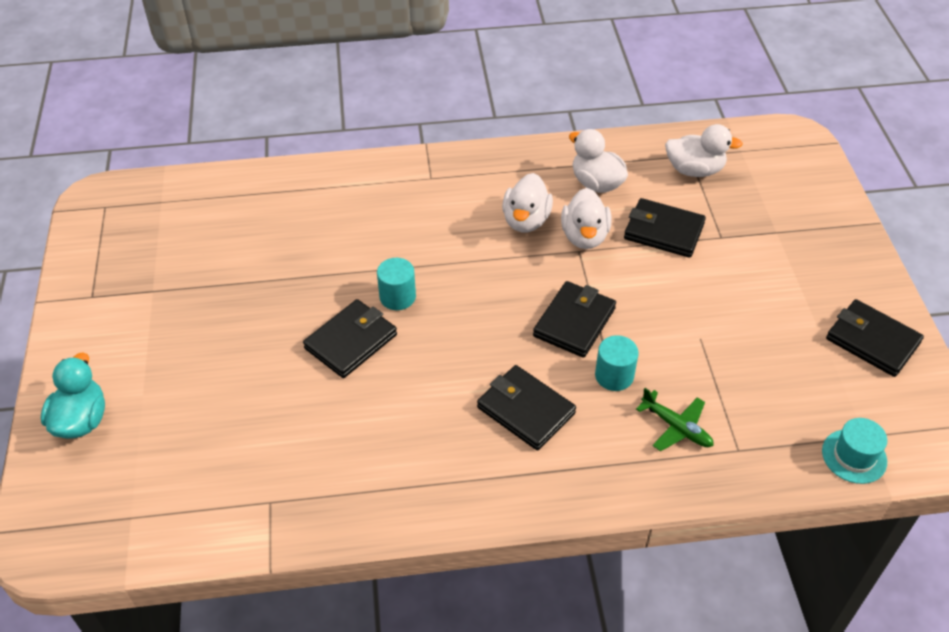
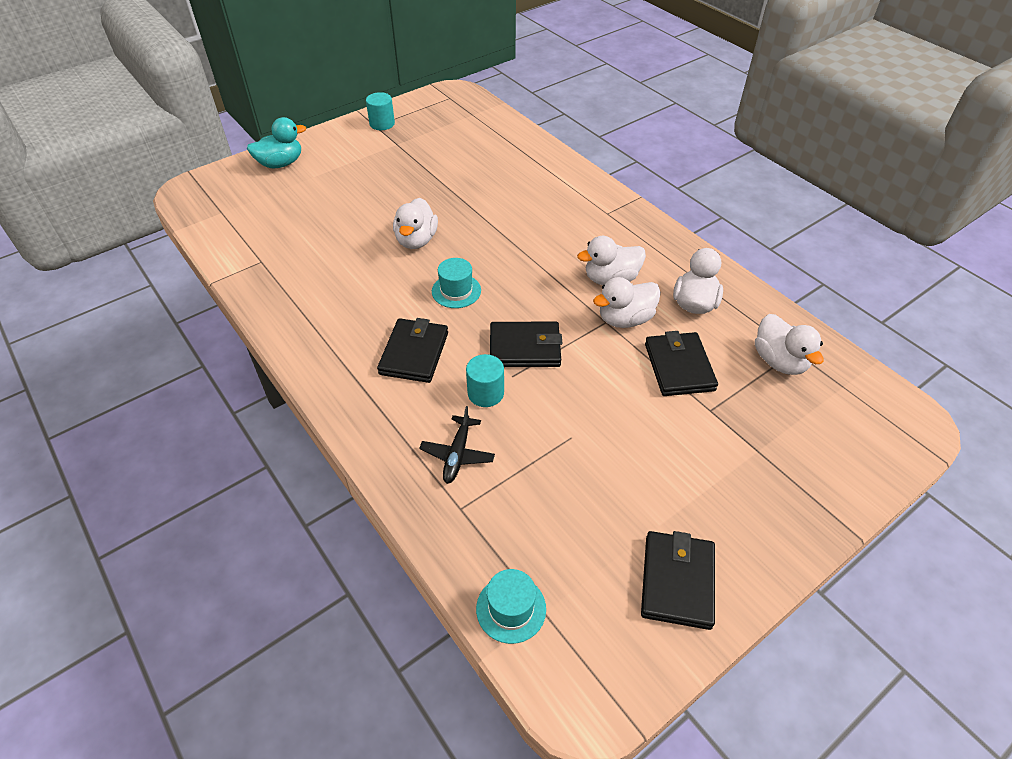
camera: 60 degrees right, 0 degrees up
(351, 341) = (416, 240): black wallet -> white duck
(397, 297) = (474, 245): turquoise cylinder -> turquoise cylinder (382, 124)
(458, 340) = (456, 291): none -> turquoise hat
(676, 427) = (457, 454): green plane -> black plane

